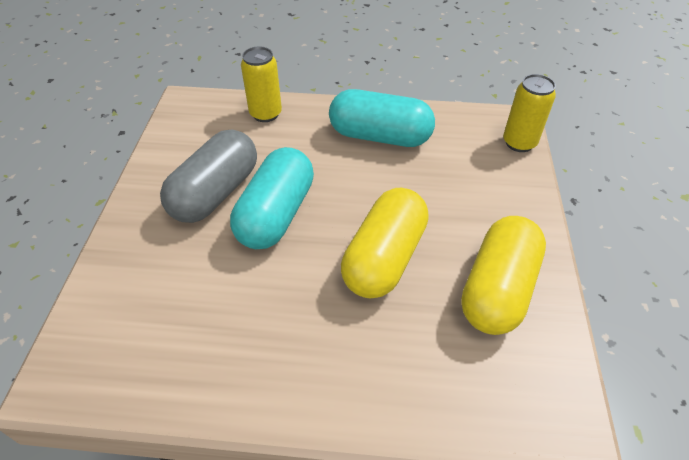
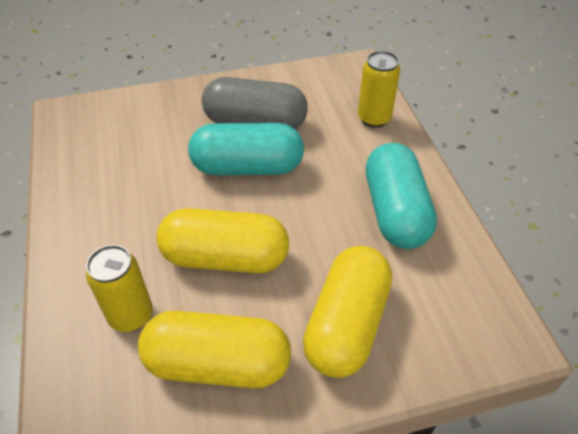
camera: 70 degrees right, 0 degrees up
(480, 198) = (346, 324): none -> yellow capsule
(519, 143) = (470, 352): yellow can -> yellow can (131, 315)

